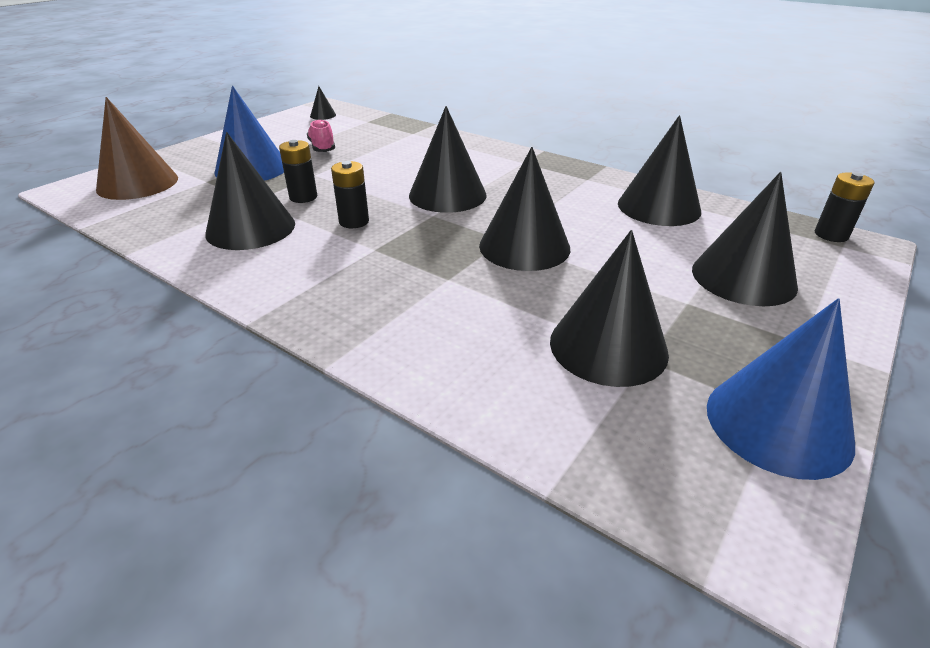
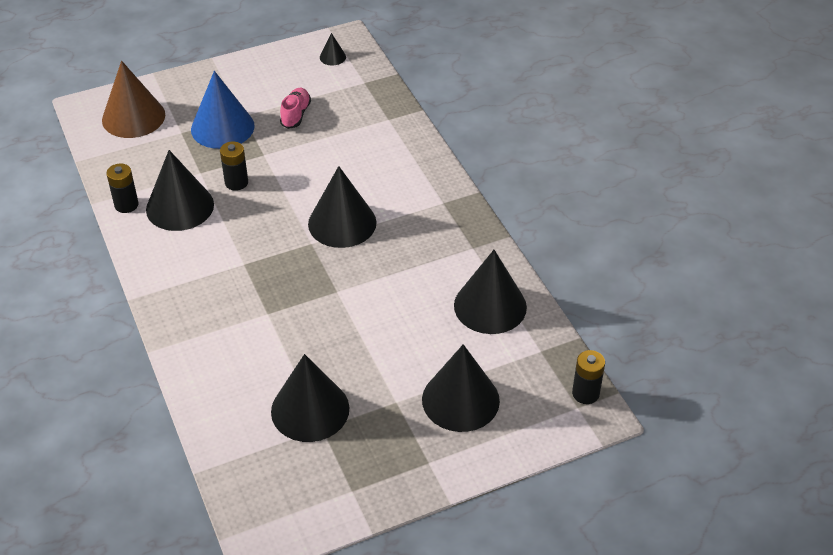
camera: 30 degrees right, 10 degrees up
(354, 221) = (251, 228): black battery -> black battery (126, 205)
(524, 246) = (344, 305): black cone -> none
(778, 424) = (343, 497): blue cone -> none

